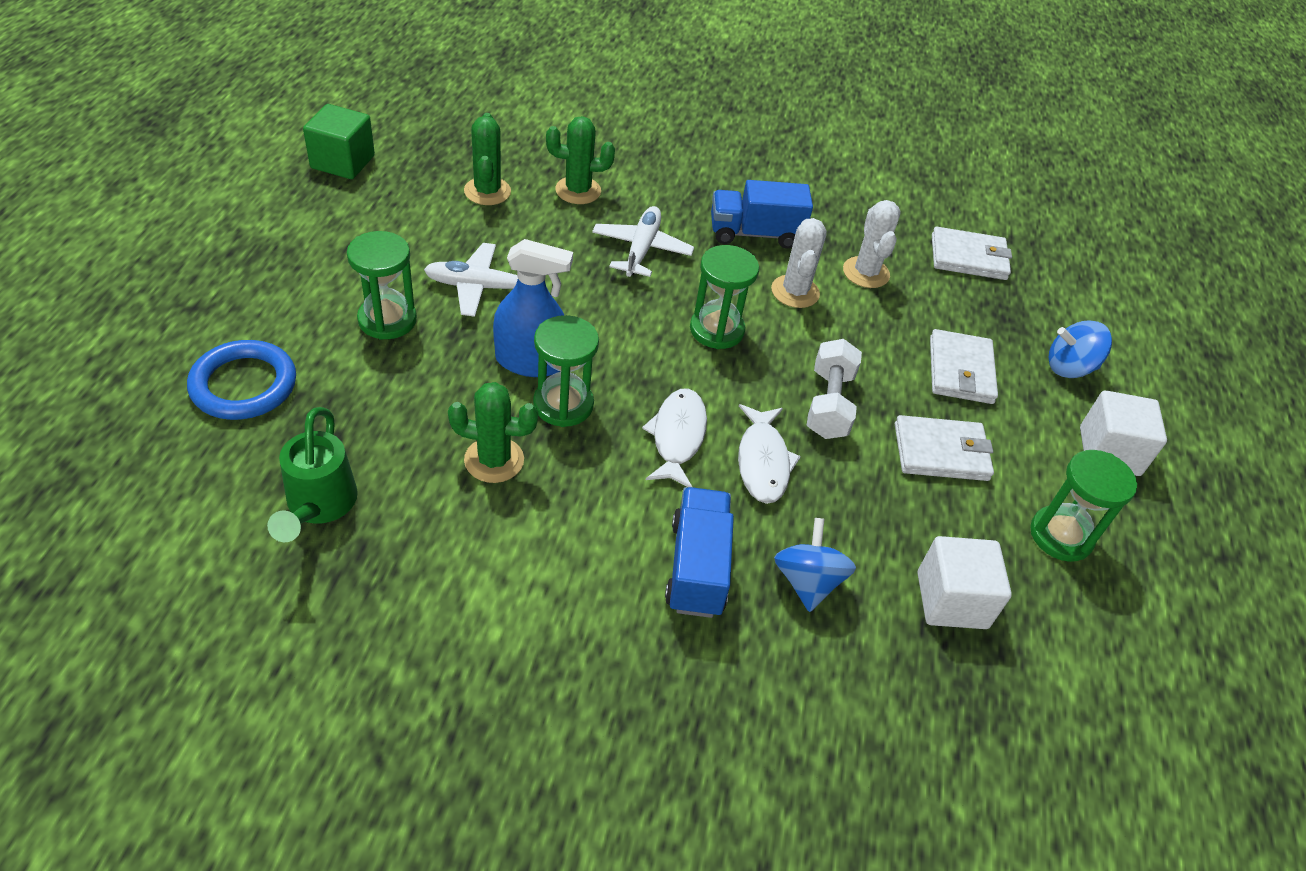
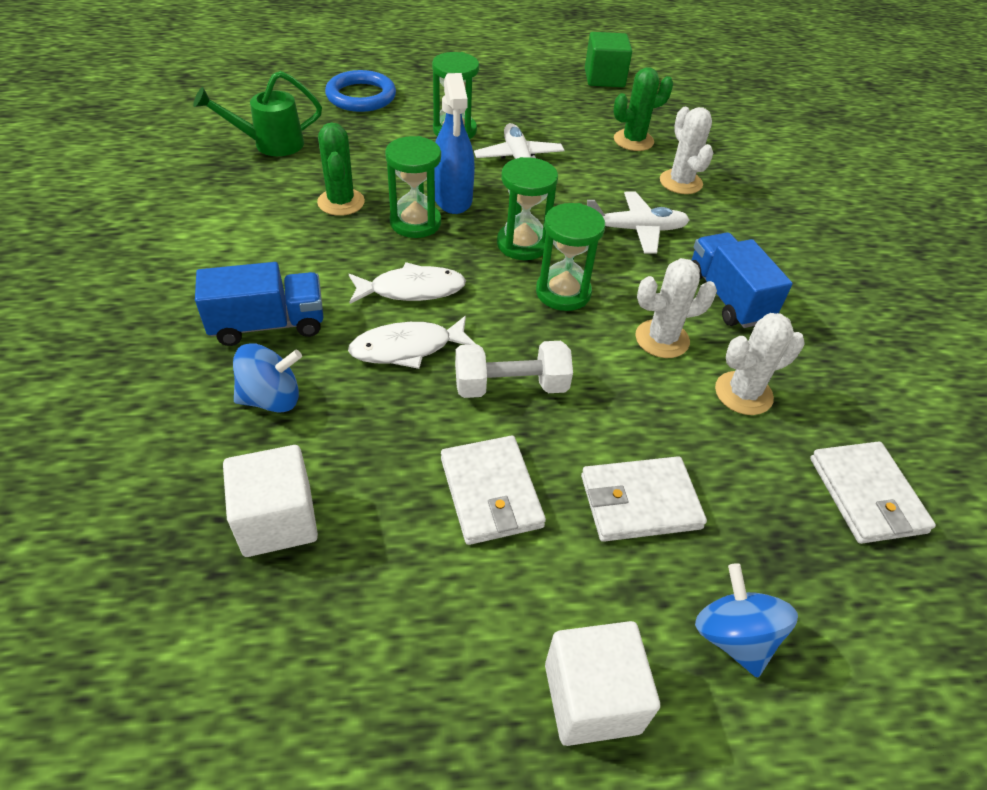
camera: 75 degrees right, 0 degrees up
(578, 190) = (680, 182): green cactus -> white cactus
(1060, 536) = (408, 634): green hourglass -> green hourglass (522, 244)

